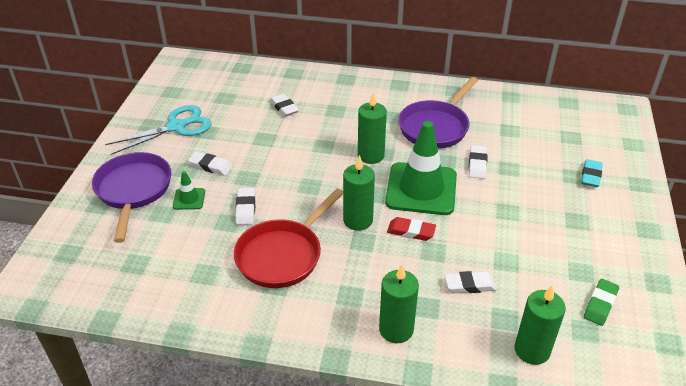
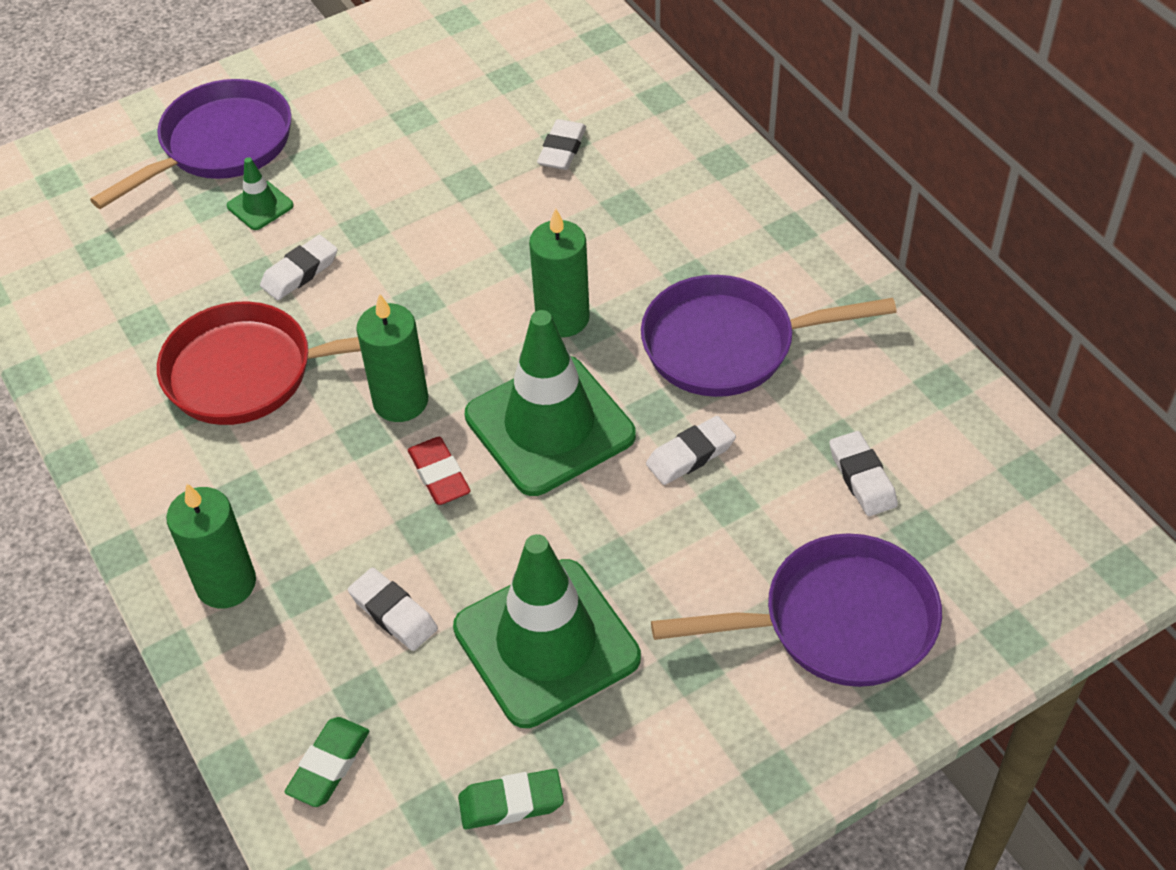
camera: 50 degrees right, 10 degrees up
(176, 127) = (387, 83): turquoise scissors -> none
(210, 166) = (346, 176): white eraser -> white eraser (862, 478)
(529, 250) = (546, 643): none -> green traffic cone
(532, 350) = (329, 765): green candle -> green eraser
(591, 176) = (837, 622): turquoise eraser -> purple pan

